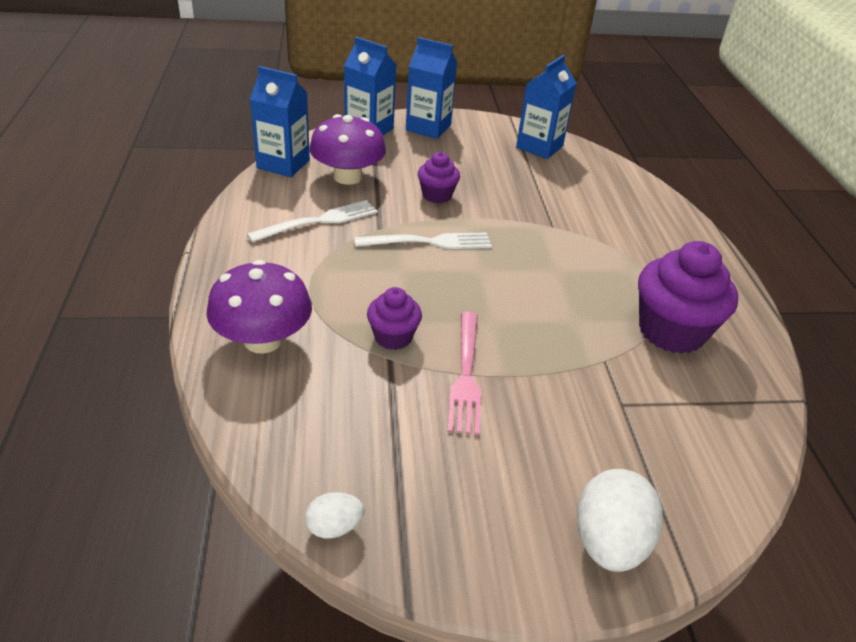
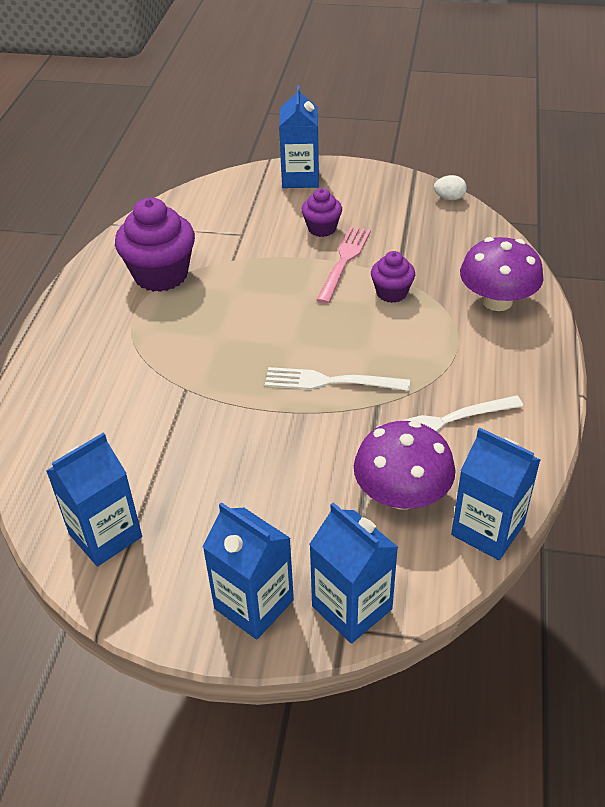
camera: 160 degrees left, 5 degrees up
(437, 195) = (297, 449): purple cupcake -> purple cupcake (322, 228)
(609, 542) = (300, 178): white egg -> blue carton

